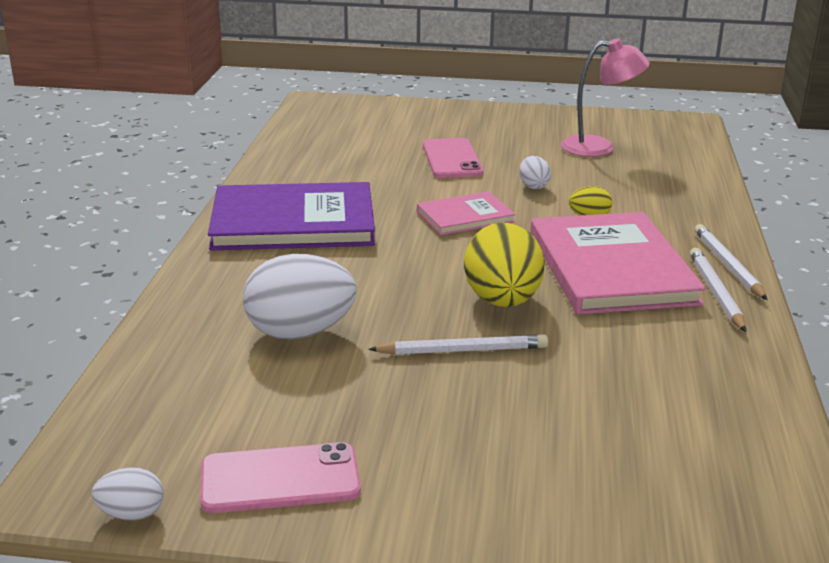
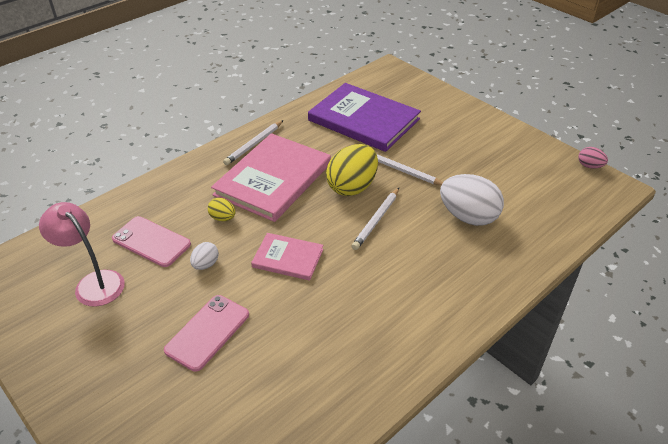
camera: 140 degrees left, 15 degrees up
(131, 514) = (589, 166): white egg -> pink egg
(280, 479) = (526, 154): pink phone -> pink phone (151, 242)
(293, 222) = (399, 314): purple book -> purple book (364, 119)
(727, 265) = (220, 154): white pencil -> white pencil (376, 220)

